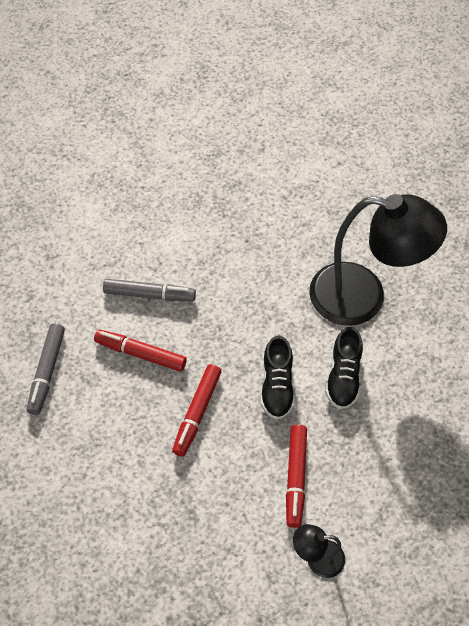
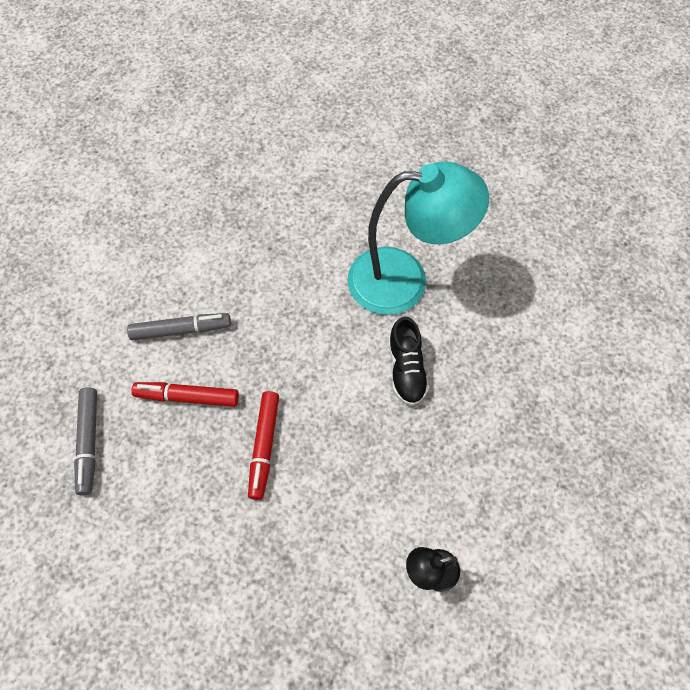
camera: 15 degrees left, 5 degrees up
(277, 386) = (341, 396): black shoe -> none
(296, 477) = (385, 489): red marker -> none
(363, 297) = (404, 280): black lamp -> turquoise lamp

